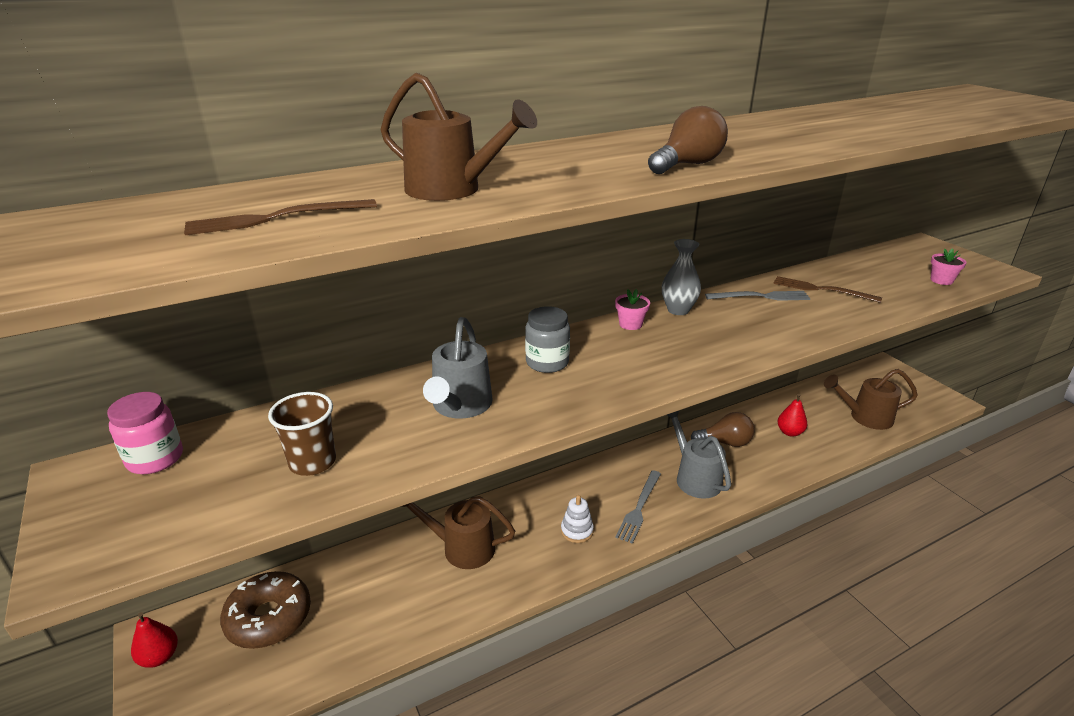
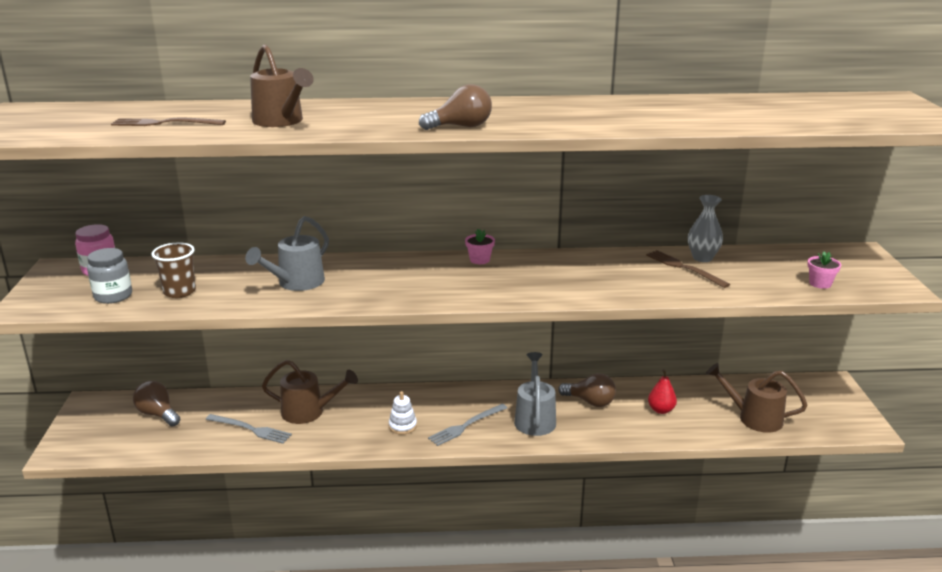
camera: 25 degrees right, 5 degrees down
(159, 657) = (84, 415): red pear -> none
(269, 618) = (158, 414): brown donut -> brown light bulb
(460, 547) = (309, 412): brown watering can -> brown watering can turned 150 degrees clockwise
(547, 362) = (385, 271): grey jar -> grey jar (113, 296)
(678, 310) = (532, 258): grey vase -> grey vase (702, 258)
(761, 297) = (618, 262): grey fork -> grey fork (250, 429)

